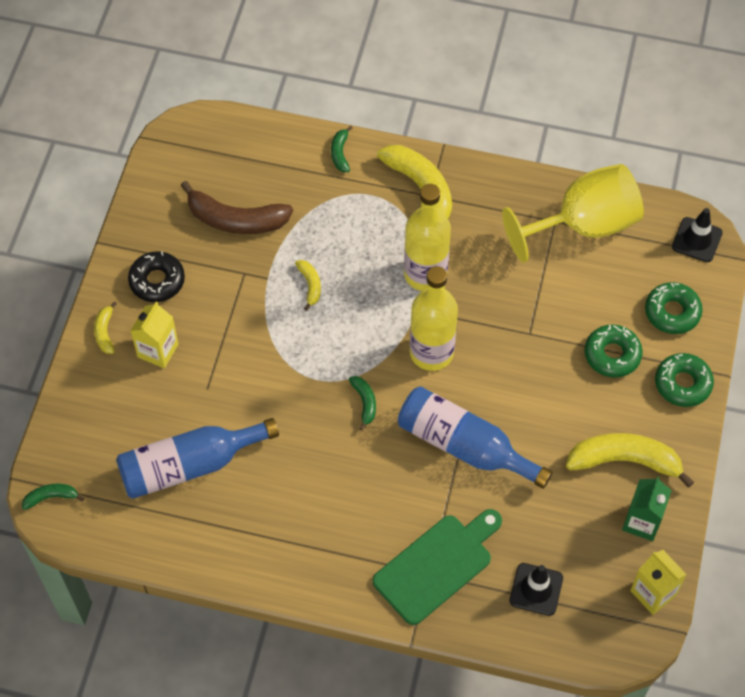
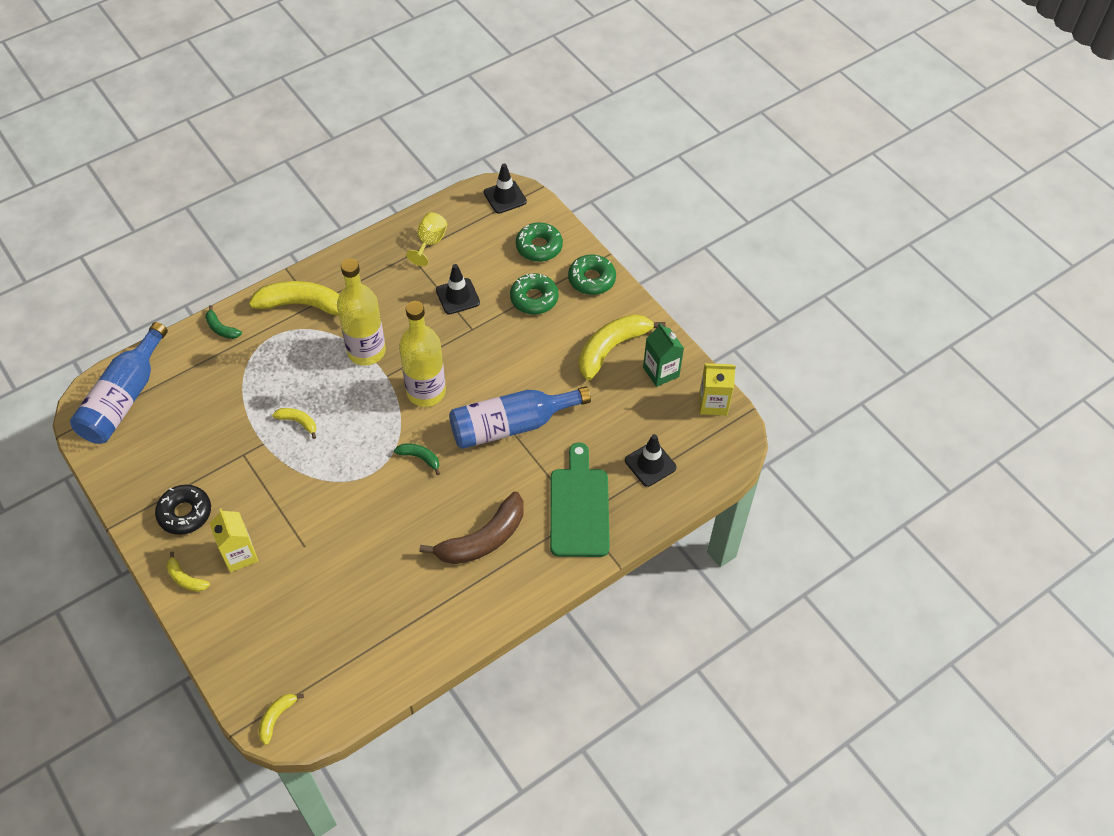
camera: 50 degrees left, 5 degrees down
(51, 497) = (276, 718): green banana -> yellow banana
(189, 465) = (351, 603): blue bottle -> blue bottle (124, 398)
(236, 220) = (196, 427): brown banana -> brown banana (483, 539)
(551, 294) = (458, 296): none -> black traffic cone
(584, 225) = (430, 242): yellow goblet -> yellow goblet, size x0.47

